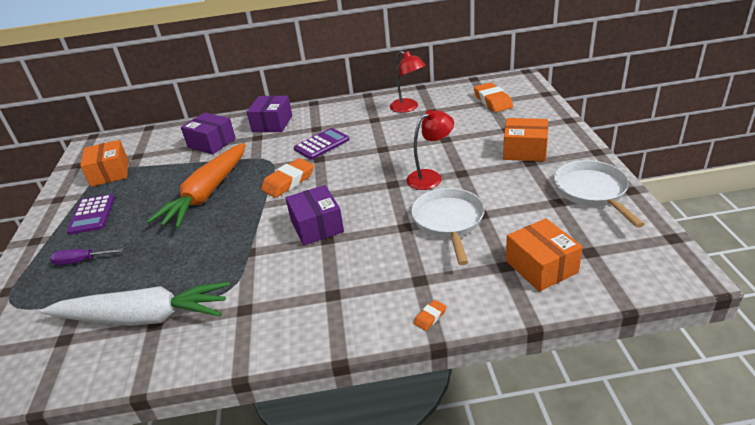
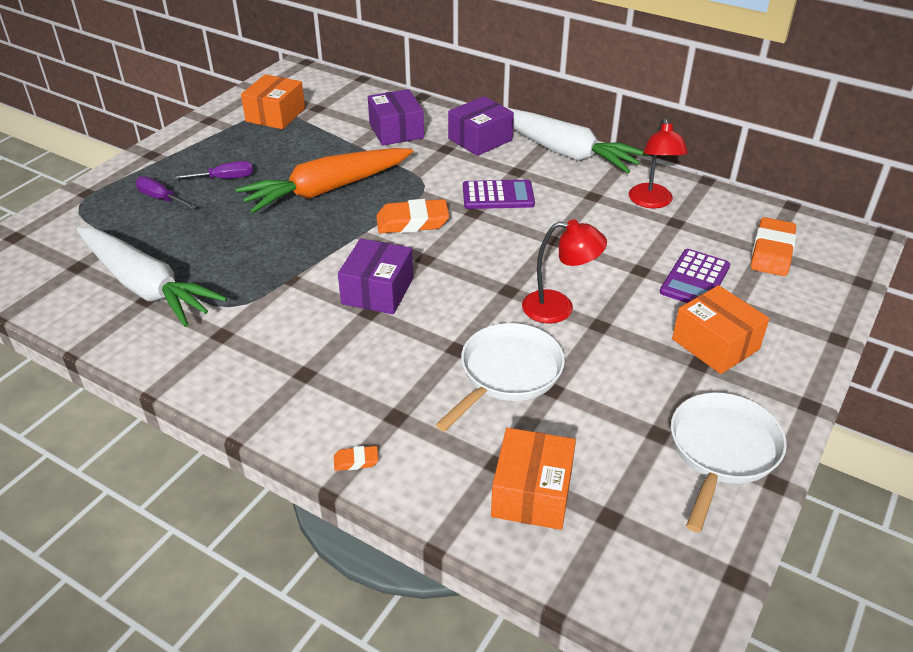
camera: 35 degrees right, 5 degrees up
(92, 215) = (216, 154): purple calculator -> purple calculator (695, 279)
(119, 225) = (224, 179): none -> purple screwdriver
(329, 107) = (563, 151): none -> white carrot

